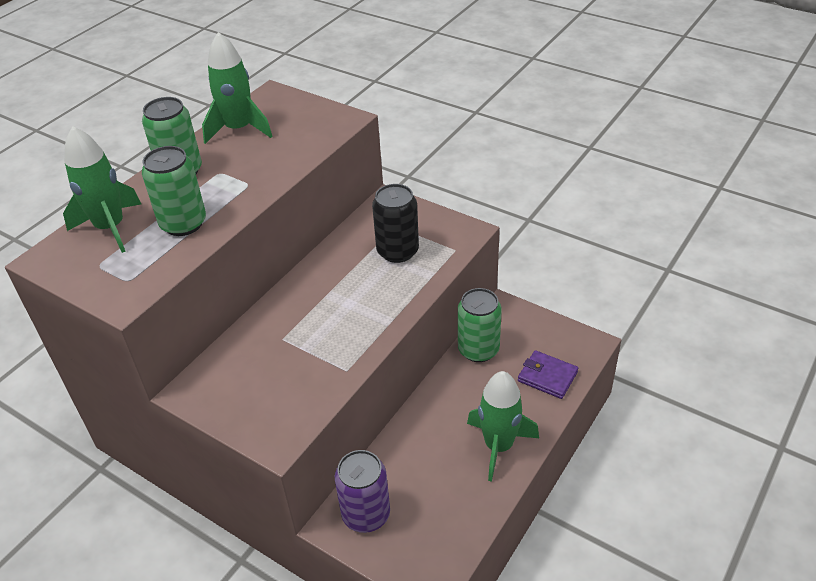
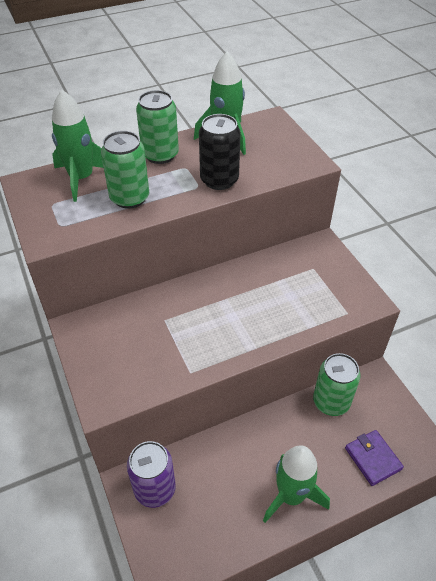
camera: 30 degrees right, 5 degrees up
(397, 251) = (300, 291): black can -> black can (219, 180)

